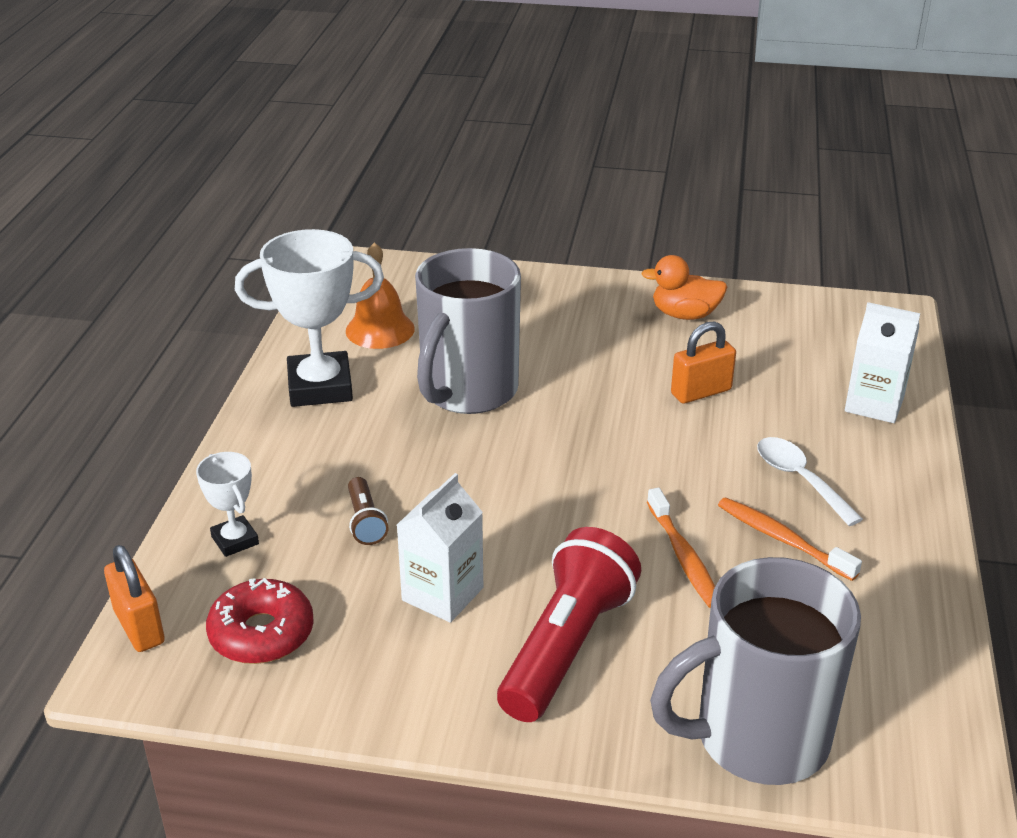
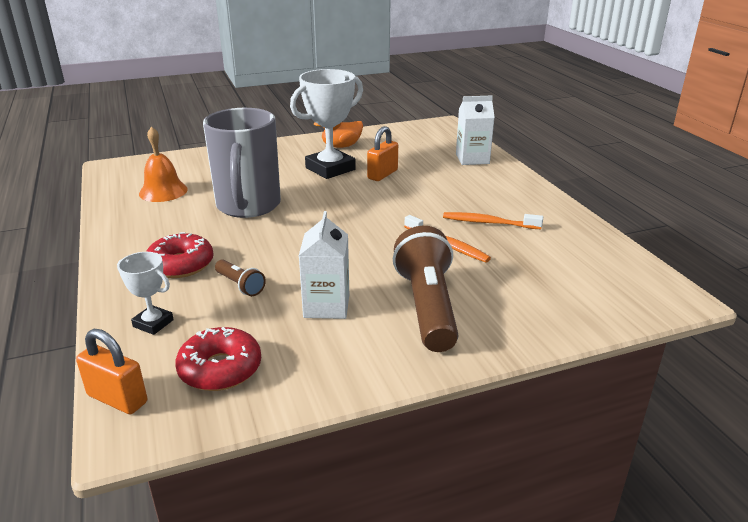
camera: 30 degrees left, 5 degrees down
(320, 387) = (146, 227): white trophy -> white trophy (330, 169)
(320, 463) = (181, 265): none -> red donut
(567, 647) = (427, 307): red flashlight -> brown flashlight
(756, 739) = (572, 313): grey mug -> none
(799, 479) = (470, 196): white spoon -> none

